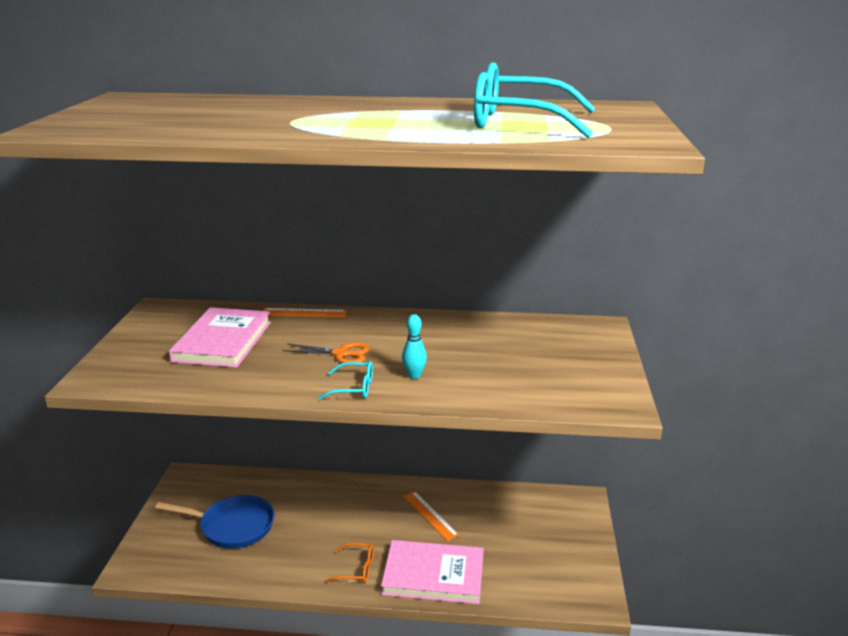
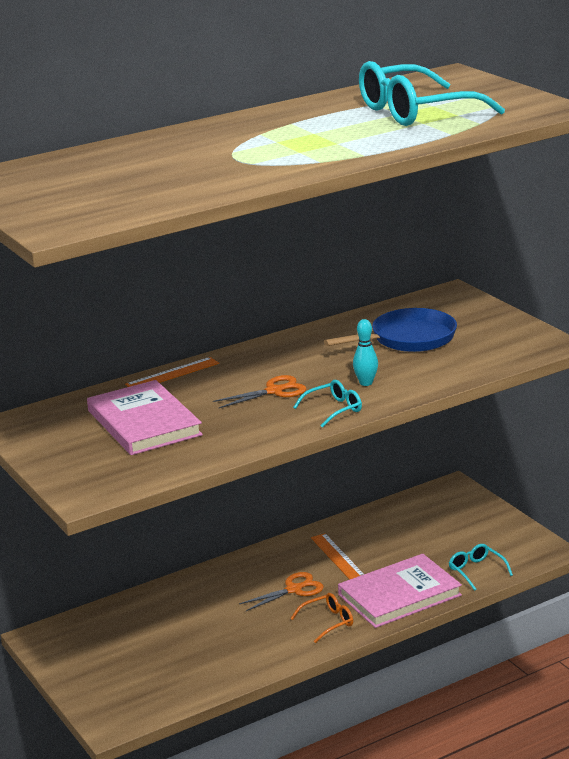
camera: 35 degrees left, 0 degrees up
(233, 526) = (162, 649): blue pan -> blue pan (408, 339)
(368, 527) = (294, 590): none -> orange scissors
(430, 515) = (337, 557): orange ruler -> orange ruler turned 45 degrees clockwise
(517, 587) = (476, 571): none -> turquoise glasses

